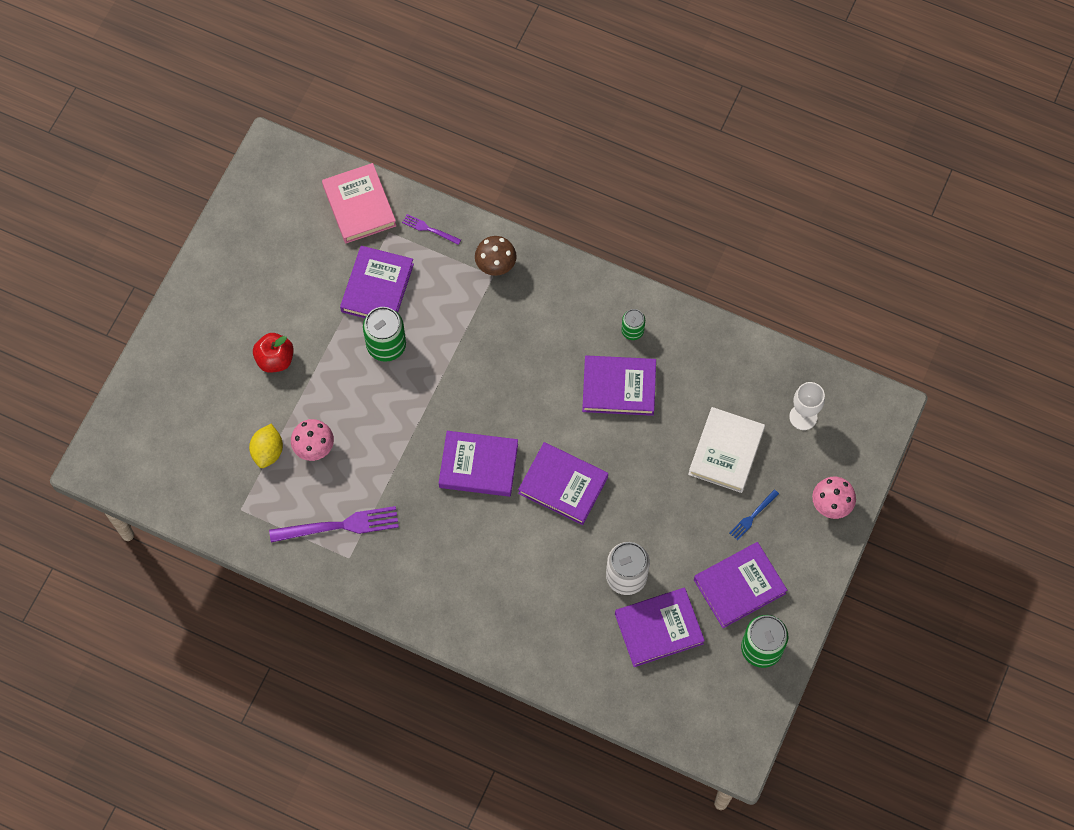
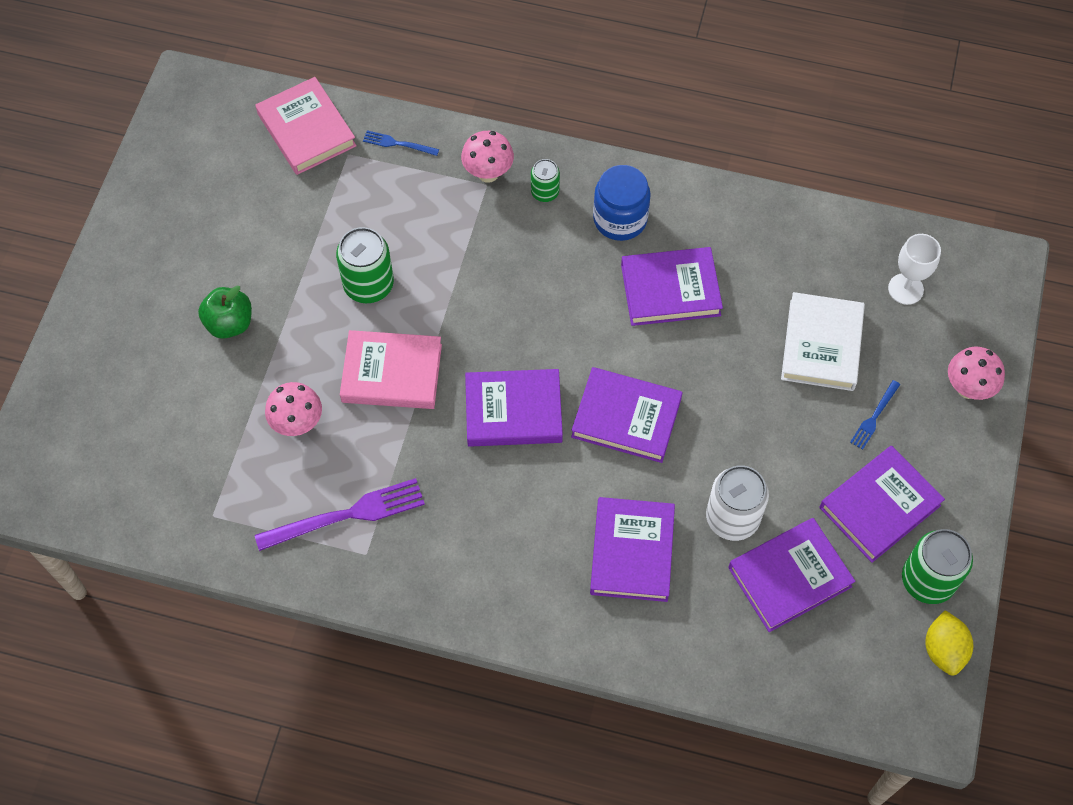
camera: 10 degrees left, 5 degrees down
(268, 451) = (237, 437): yellow lemon -> yellow lemon (943, 650)
(275, 359) = (229, 323): red apple -> green apple
(377, 288) = (345, 220): purple book -> purple book (632, 552)
(392, 420) = (392, 373): none -> pink book
(429, 229) = (398, 144): purple fork -> blue fork
(496, 266) = (488, 173): brown mushroom -> pink mushroom
(592, 322) = (620, 219): none -> blue jar
(632, 331) = (672, 222): green can -> green can (545, 192)

